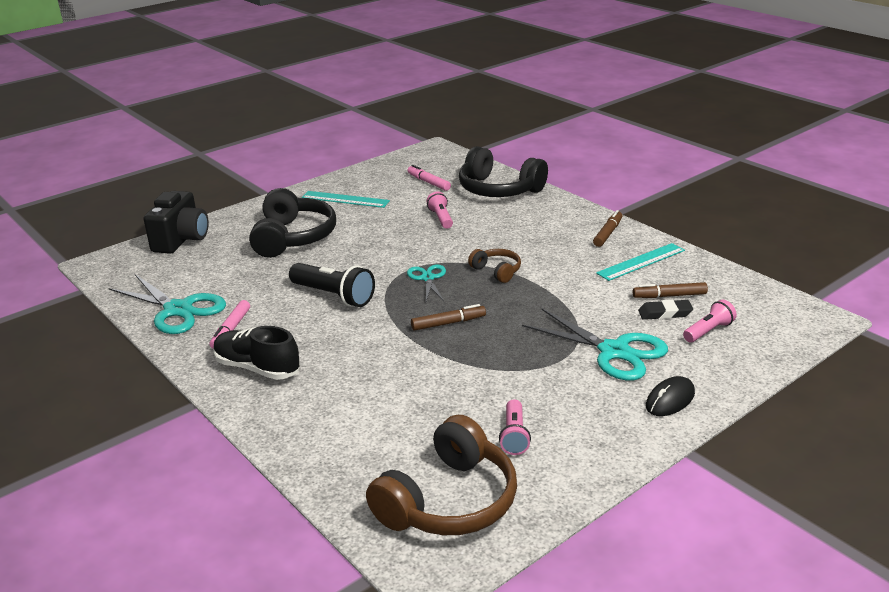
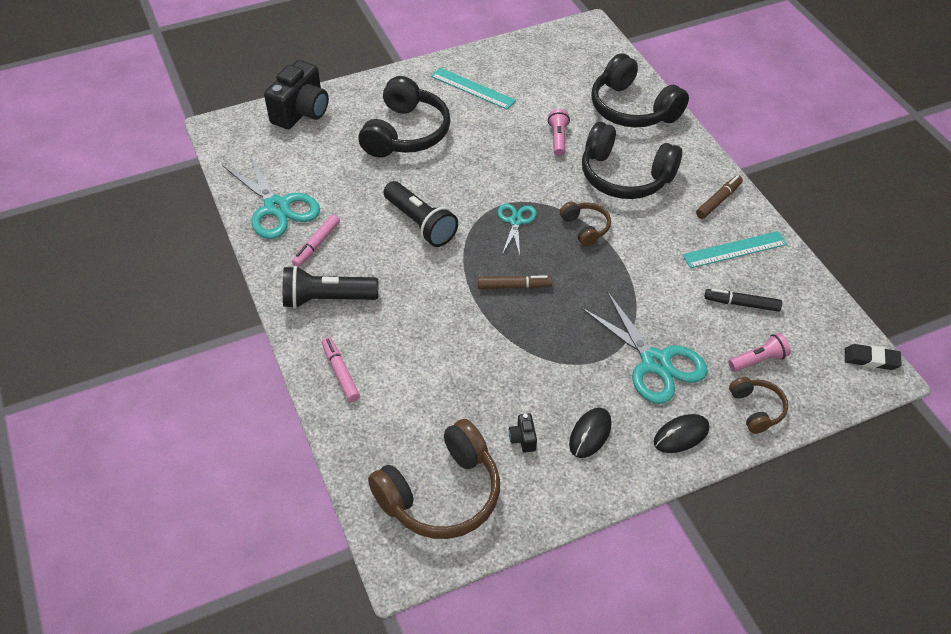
camera: 15 degrees right, 20 degrees up
(257, 368) = (327, 299): black shoe -> black flashlight
(428, 182) = (564, 81): pink marker -> pink marker (340, 373)
(514, 436) = (523, 439): pink flashlight -> black camera
(515, 232) = (625, 176): none -> black headphones
(580, 417) = (590, 434): none -> black mouse
(665, 313) = (726, 326): black eraser -> black eraser (871, 359)
(669, 296) = (741, 304): brown marker -> black marker
(729, 366) = (756, 409): none -> brown headphones

